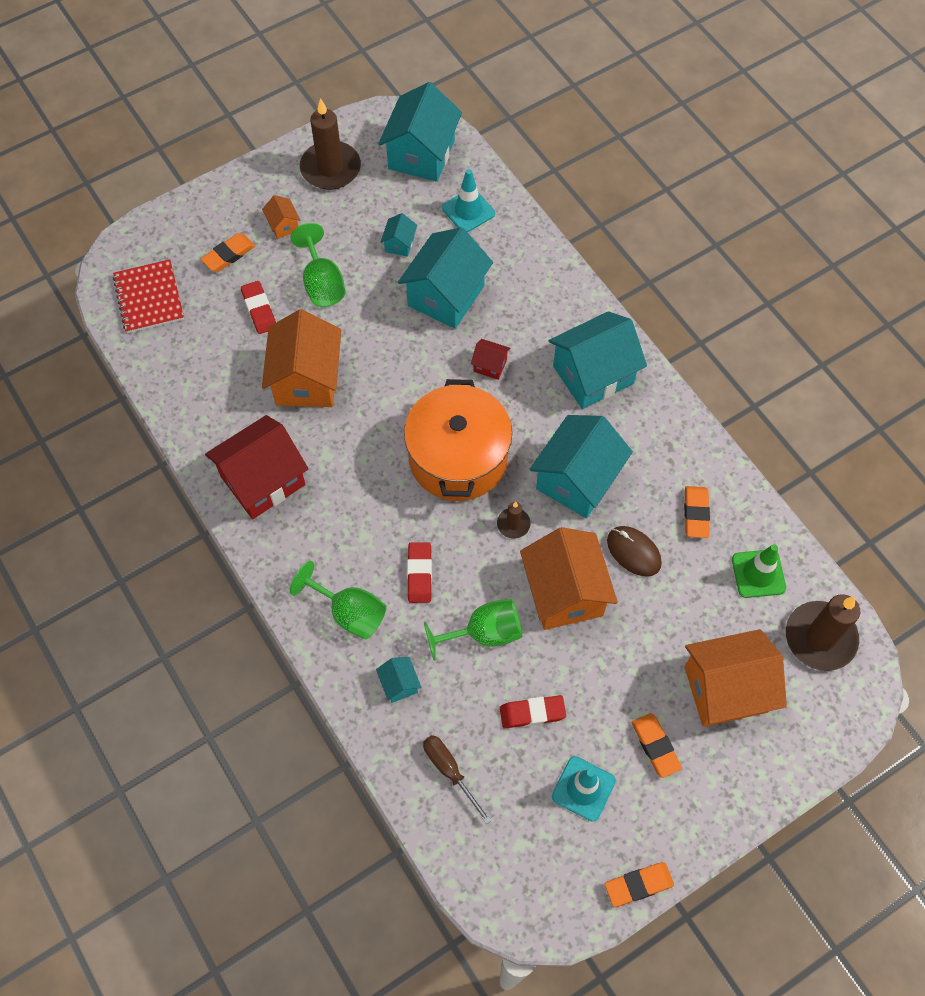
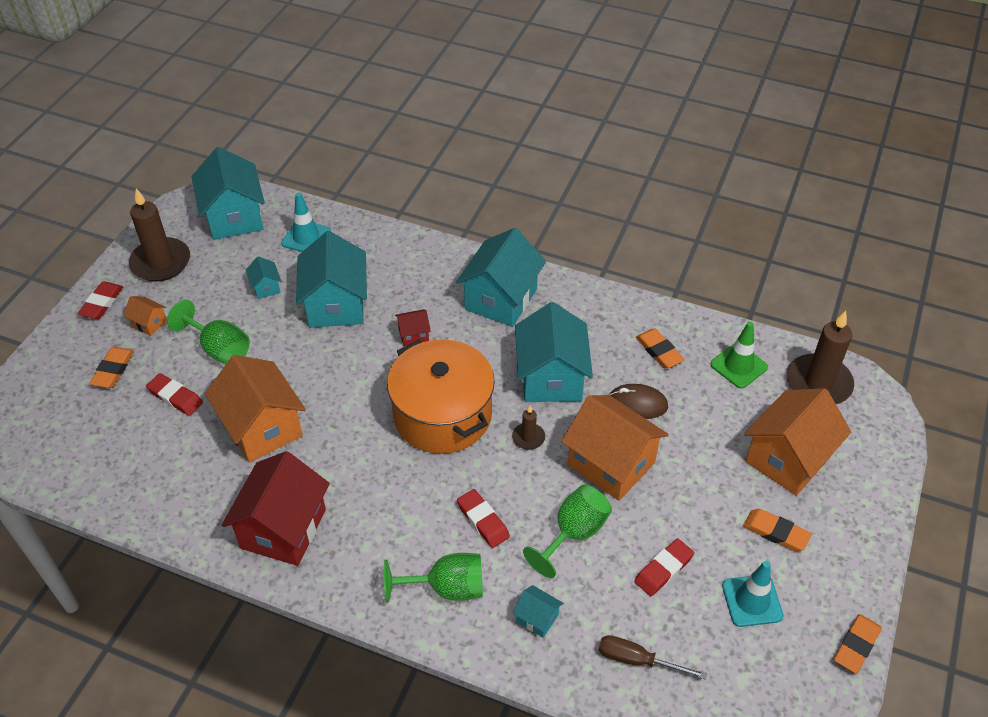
camera: 35 degrees left, 15 degrees down
(149, 298) = (58, 442): red notebook -> none
(259, 183) = (102, 303): none -> red eraser

